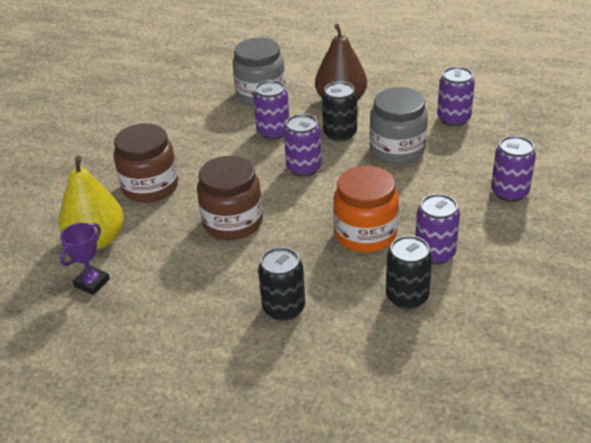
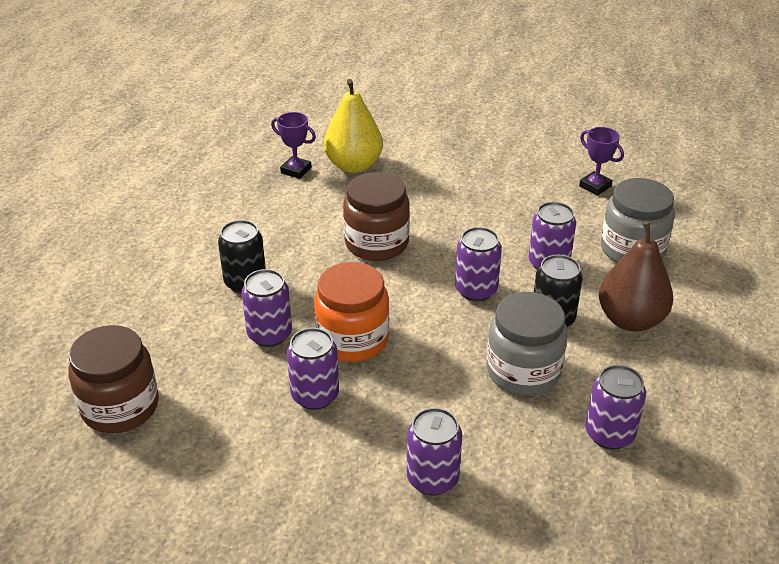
camera: 85 degrees right, 0 degrees up
(150, 187) = (435, 186): brown jar -> brown jar (120, 407)
(174, 104) = (595, 186): none -> purple trophy
(360, 285) = (269, 334): none -> purple can
(407, 297) = (247, 369): black can -> none

